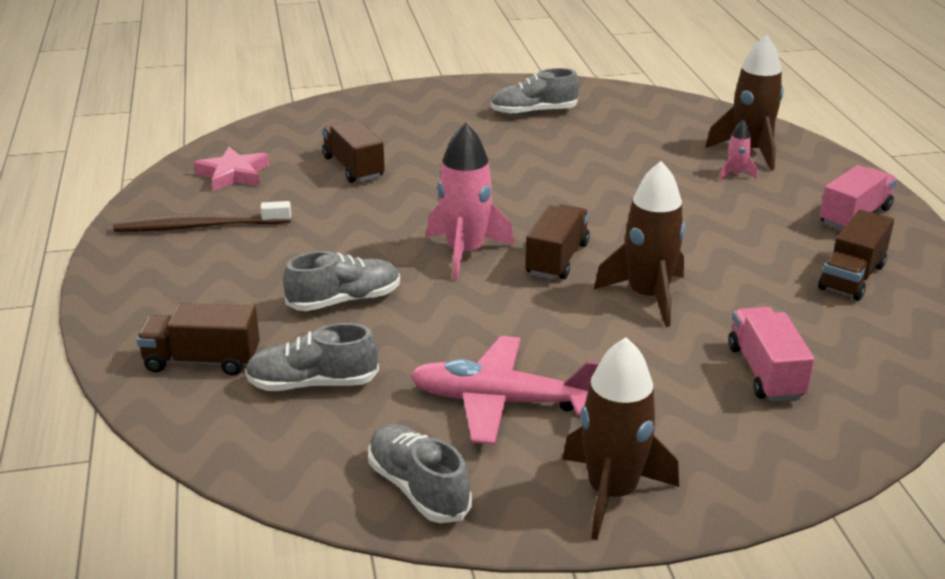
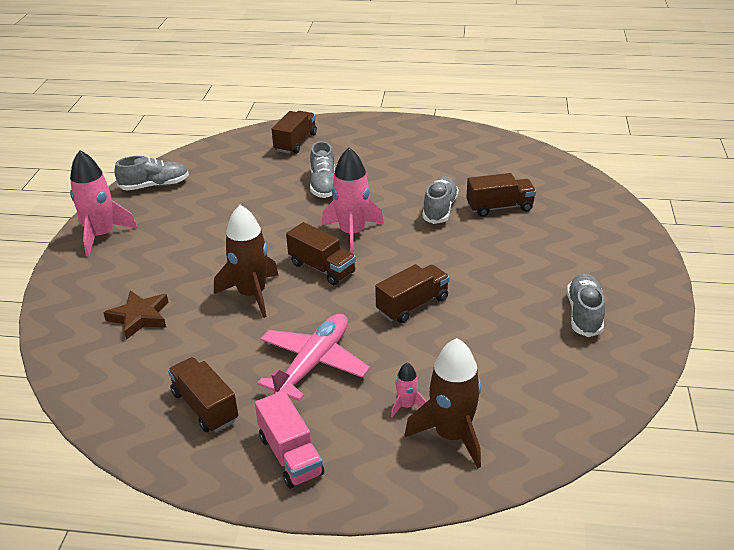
camera: 110 degrees right, 5 degrees up
(199, 226) = (437, 148): brown toothbrush -> none
(233, 174) = (505, 163): pink star -> none
(312, 384) = (254, 168): grey shoe -> grey shoe (440, 209)
(500, 401) = (195, 218): pink plane -> pink plane (313, 363)
(585, 192) = (412, 305): none -> brown truck
(612, 493) = (101, 235): brown rocket -> pink rocket
(765, 372) = (139, 317): pink truck -> brown star

